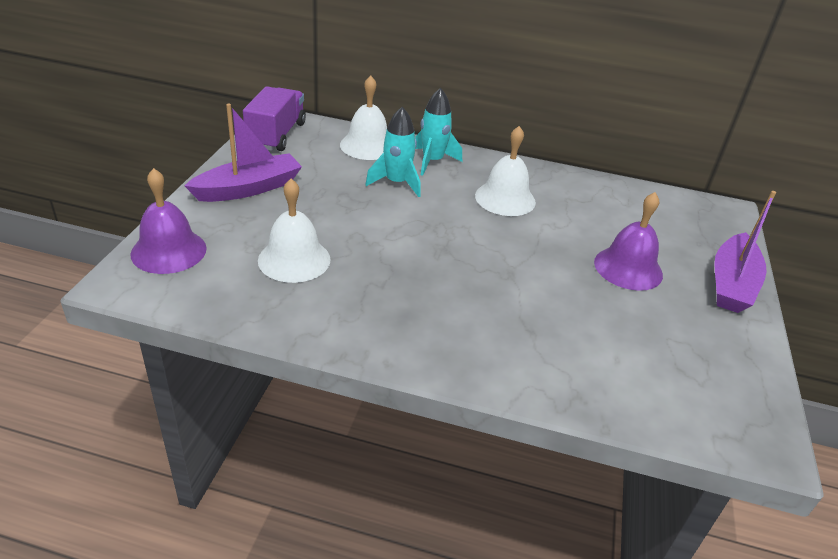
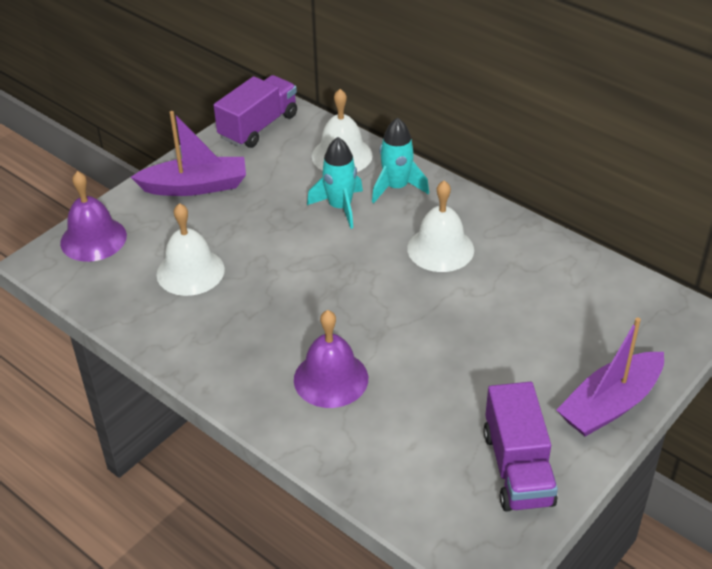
camera: 30 degrees right, 5 degrees up
(628, 268) = (507, 358): purple bell -> purple bell (331, 379)
(714, 352) = (517, 468): none -> purple truck

